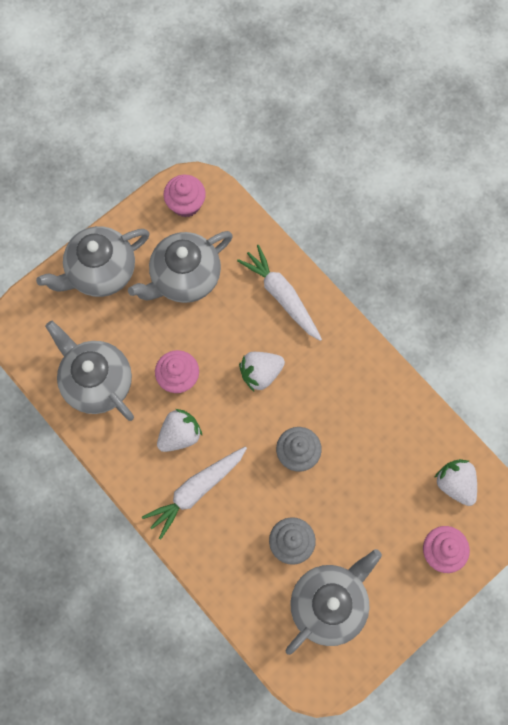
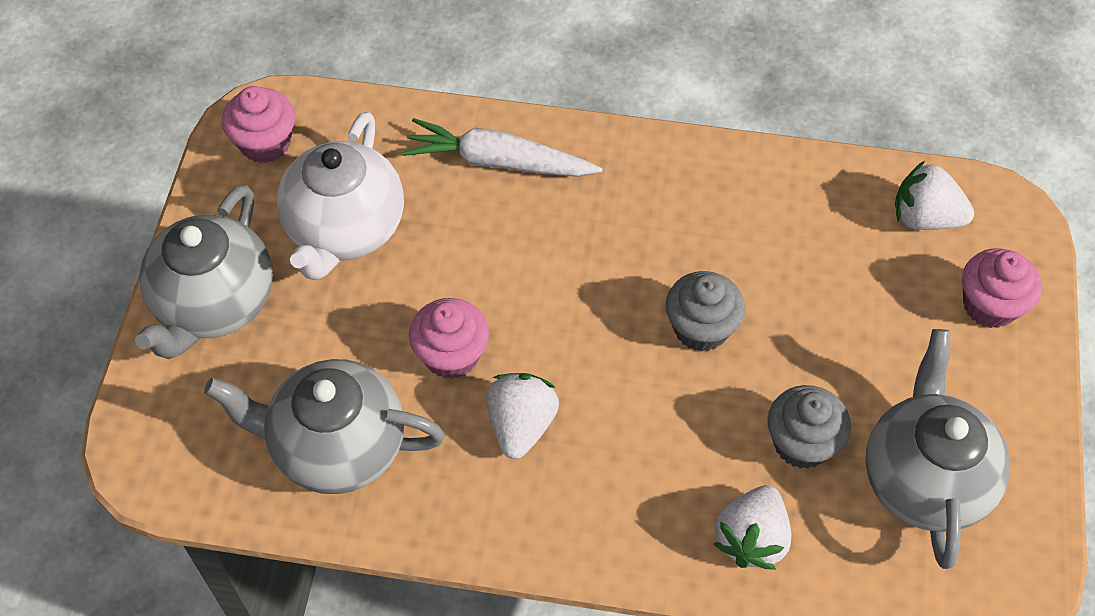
camera: 40 degrees left, 15 degrees down
(184, 278) = (345, 229): grey teapot -> white teapot
(196, 491) = (612, 479): white carrot -> none
(260, 373) = (559, 269): white strawberry -> white strawberry (751, 538)

